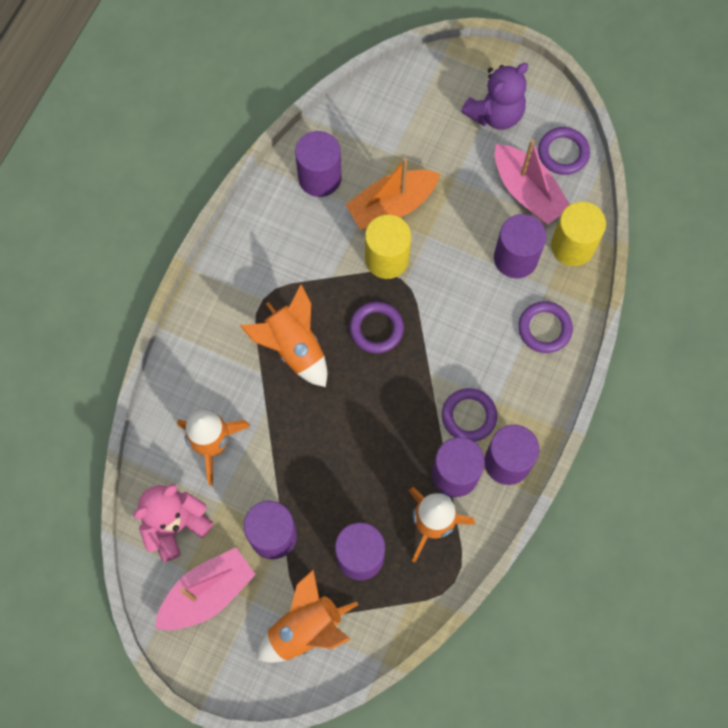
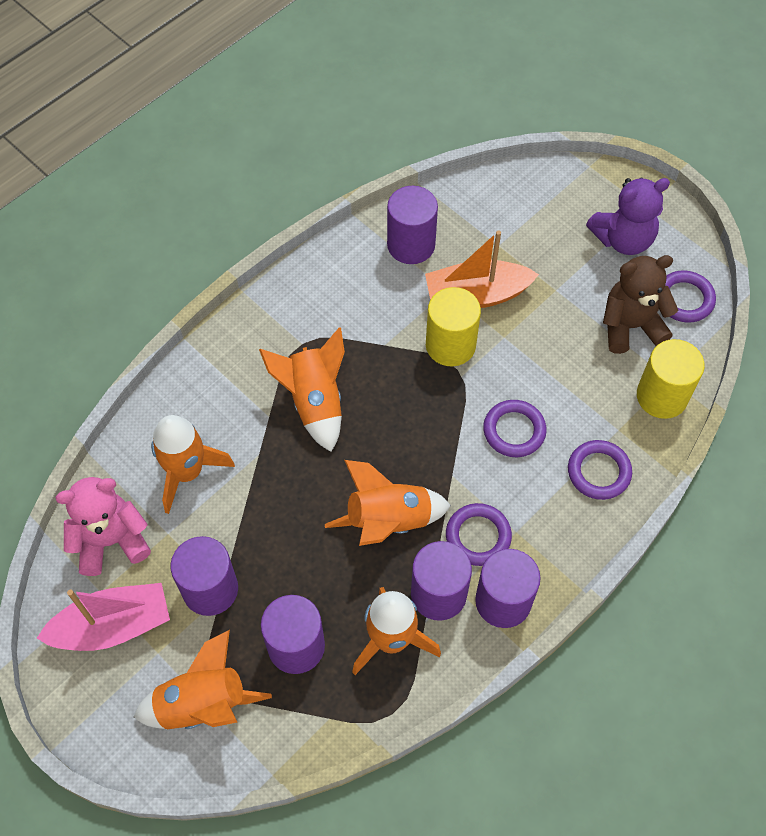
camera: 20 degrees right, 10 degrees down
(376, 329) = (411, 412): purple ring -> purple ring (514, 431)
(393, 429) = (388, 521): none -> orange rocket
(515, 258) = (592, 389): purple cylinder -> none
(527, 192) = (630, 326): pink boat -> brown teddy bear

